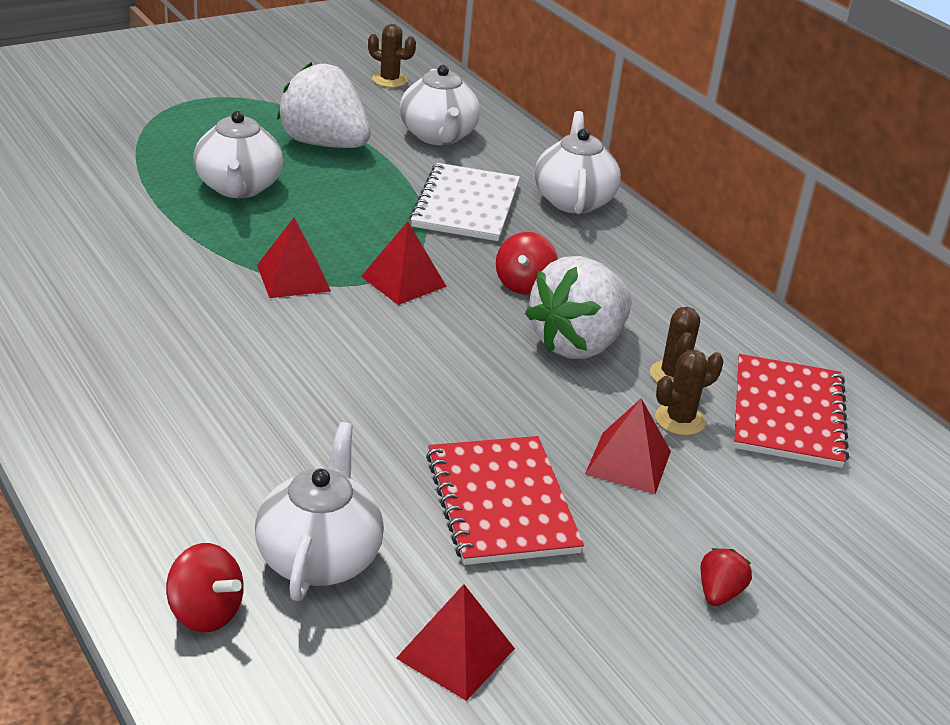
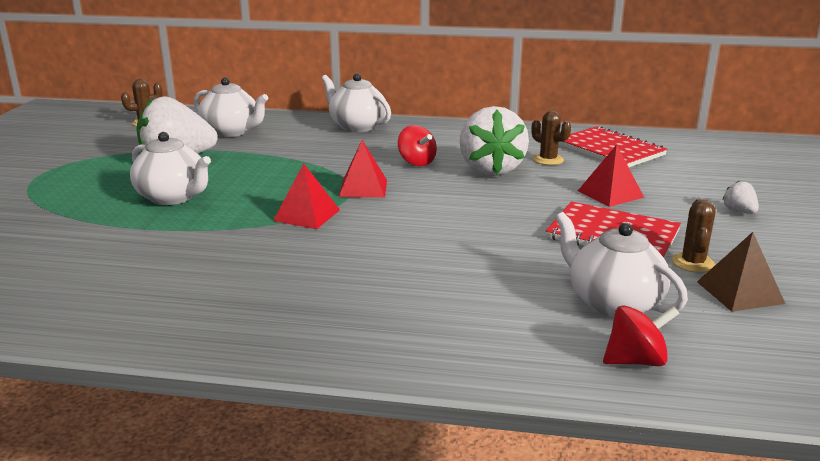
camera: 45 degrees left, 10 degrees down
(455, 653) = (739, 292): red pyramid -> brown pyramid
(465, 205) = (315, 149): white notebook -> none
(680, 420) = (587, 171): brown cactus -> brown cactus (693, 263)
(719, 593) = (739, 211): red strawberry -> white strawberry

